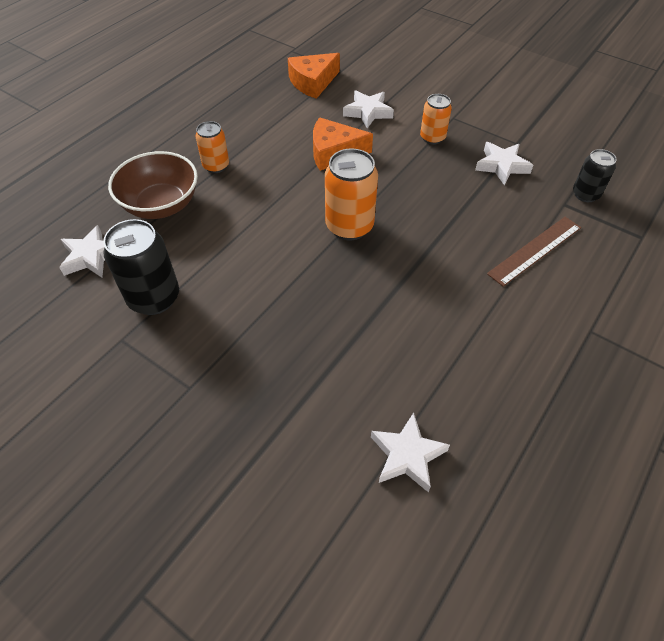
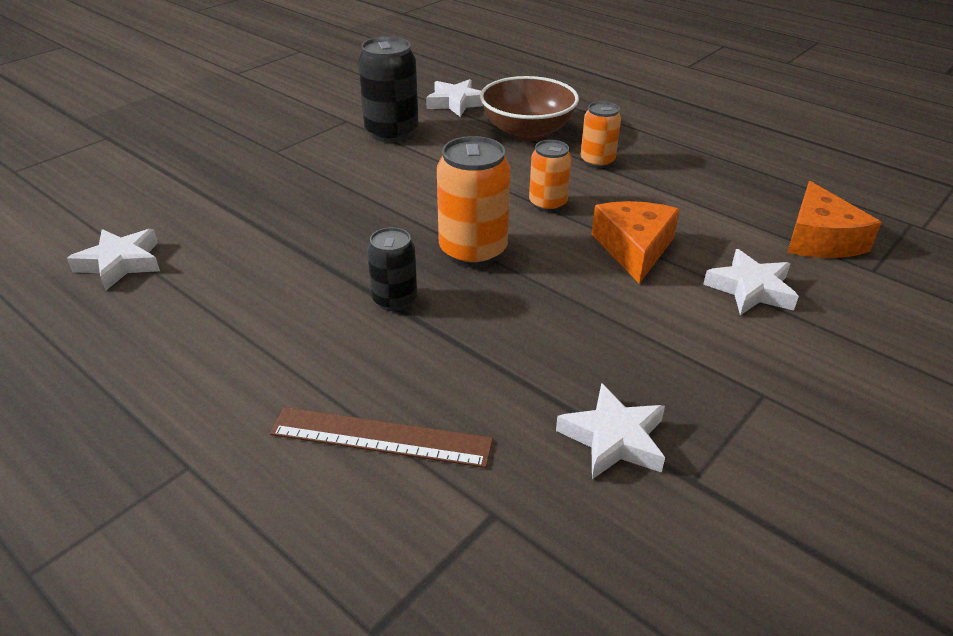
camera: 95 degrees right, 15 degrees down
(313, 82) = (820, 239): orange cheese -> orange cheese turned 150 degrees counterclockwise
(432, 138) = (690, 356): orange can -> orange can (547, 204)
(535, 250) = (381, 437): brown ruler -> brown ruler turned 45 degrees counterclockwise
(585, 194) = (522, 562): black can -> black can (395, 300)

